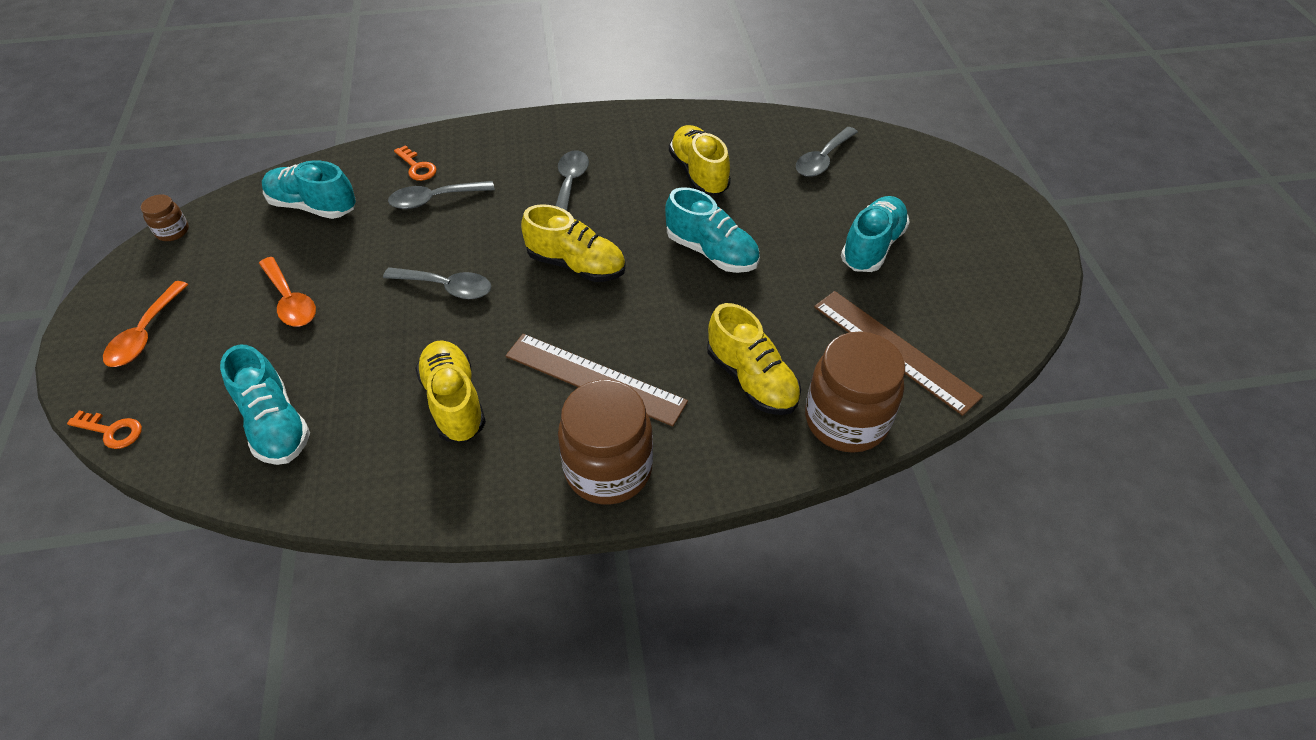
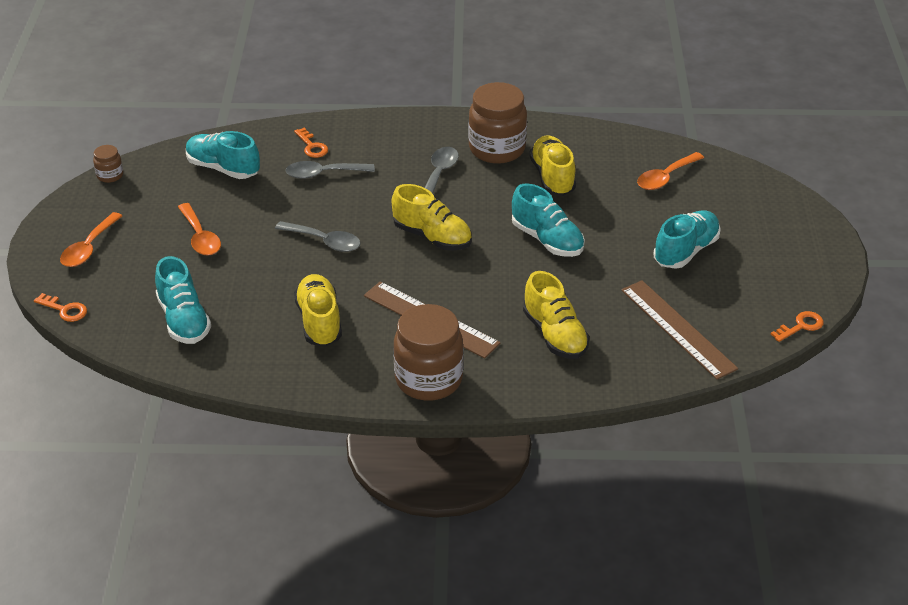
camera: 10 degrees right, 10 degrees down
(823, 159) = (665, 177): grey spoon -> orange spoon
(846, 420) = (622, 371): brown jar -> brown jar (497, 149)
(1033, 327) = (801, 326): none -> orange key

